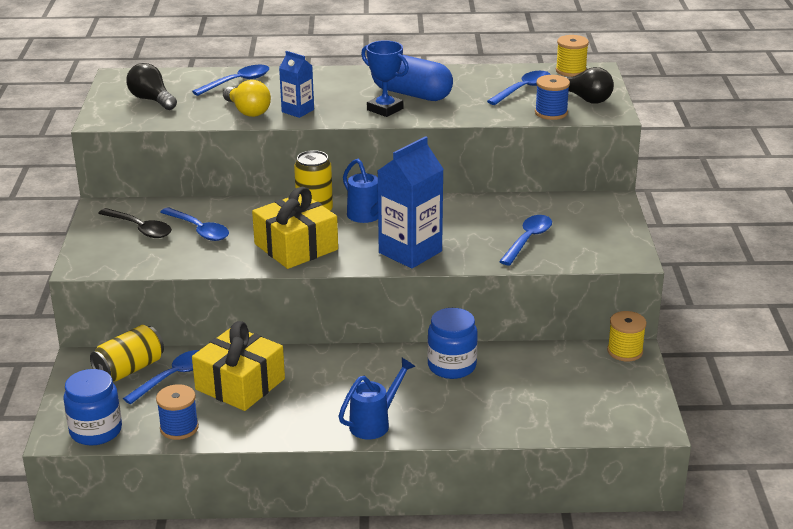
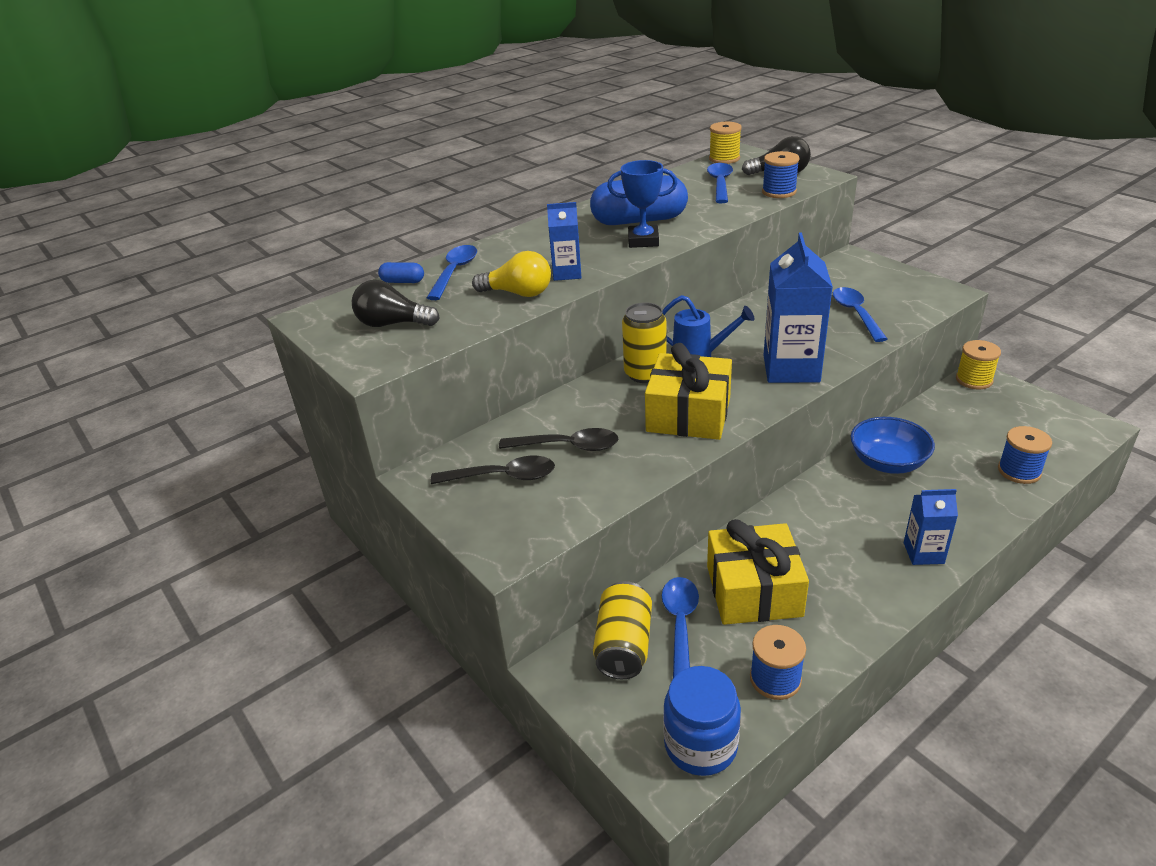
camera: 35 degrees left, 5 degrees up
(199, 230) = (567, 446): blue spoon -> black spoon
(200, 76) = (403, 281): none -> blue capsule
(375, 423) = (923, 553): blue watering can -> blue carton
(452, 366) = (887, 462): blue jar -> blue bowl
(534, 419) = (1019, 471): none -> blue spool

